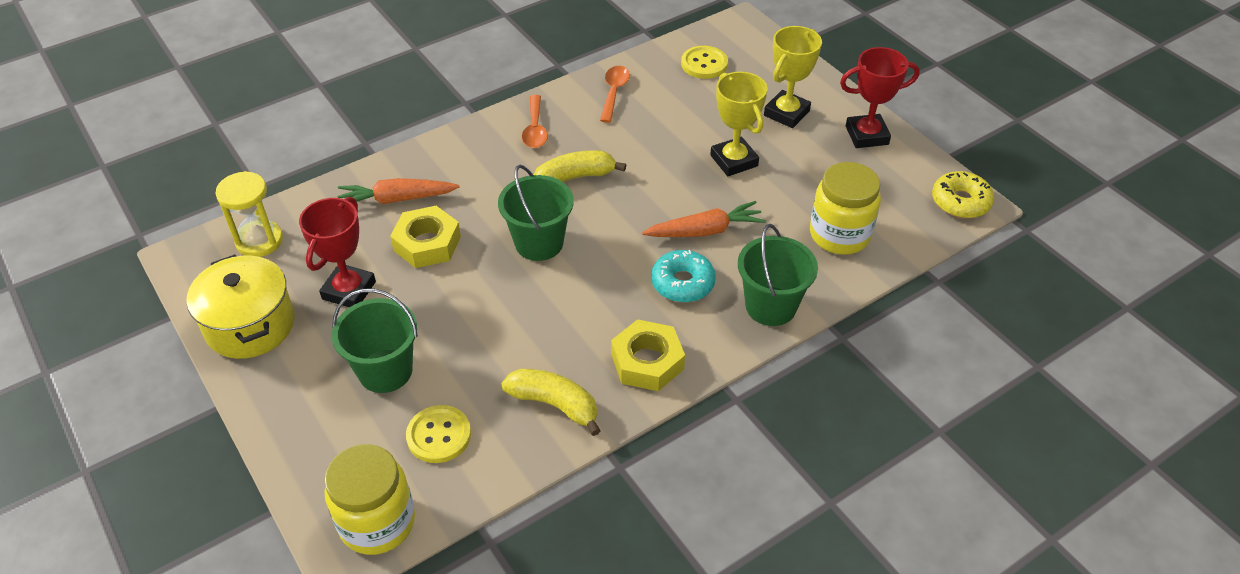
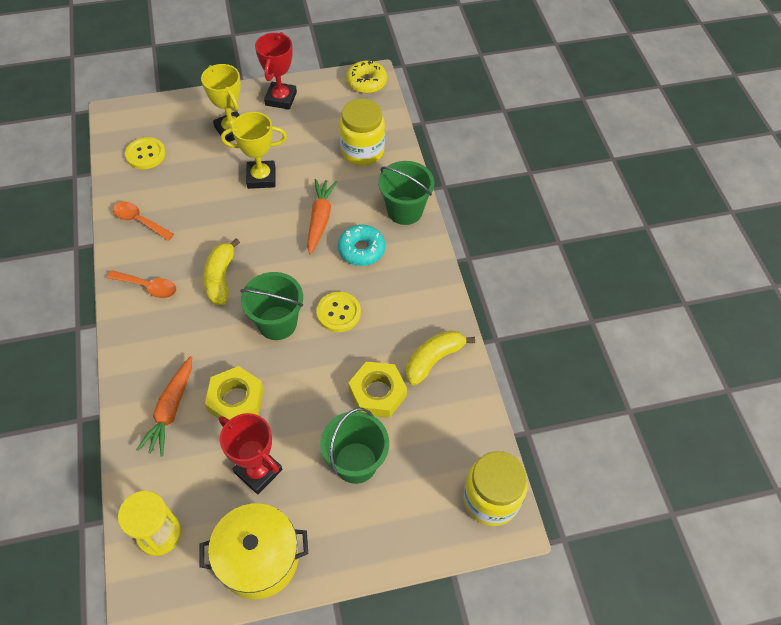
camera: 70 degrees left, 10 degrees up
(439, 435) = (431, 440): yellow button -> yellow button (338, 313)
(647, 362) = (420, 294): yellow nut -> yellow nut (377, 393)

